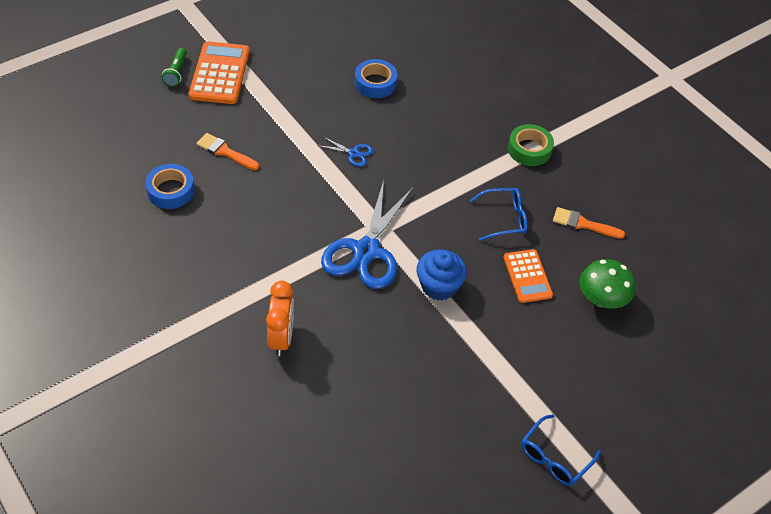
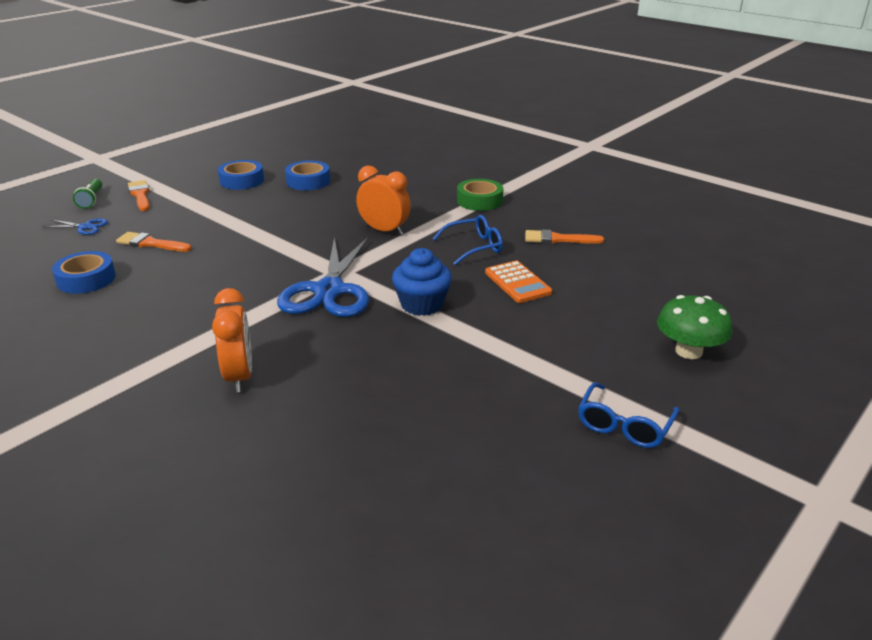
camera: 10 degrees left, 20 degrees down
(220, 74) = (140, 195): orange calculator -> orange brush
(314, 69) = (242, 181): none -> blue tape
(353, 153) = (297, 226): blue scissors -> blue scissors (85, 227)
(430, 177) = (384, 230): none -> orange clock
(601, 299) = (606, 286): green mushroom -> green mushroom (688, 351)

